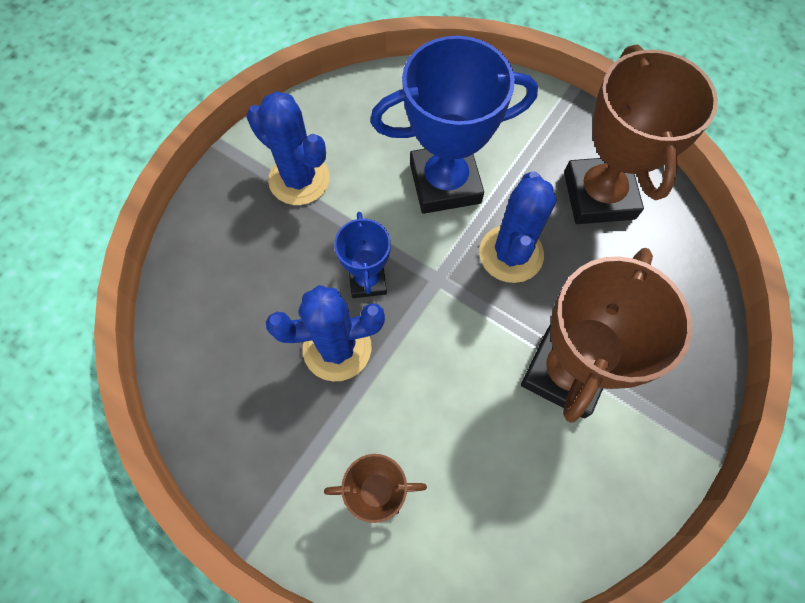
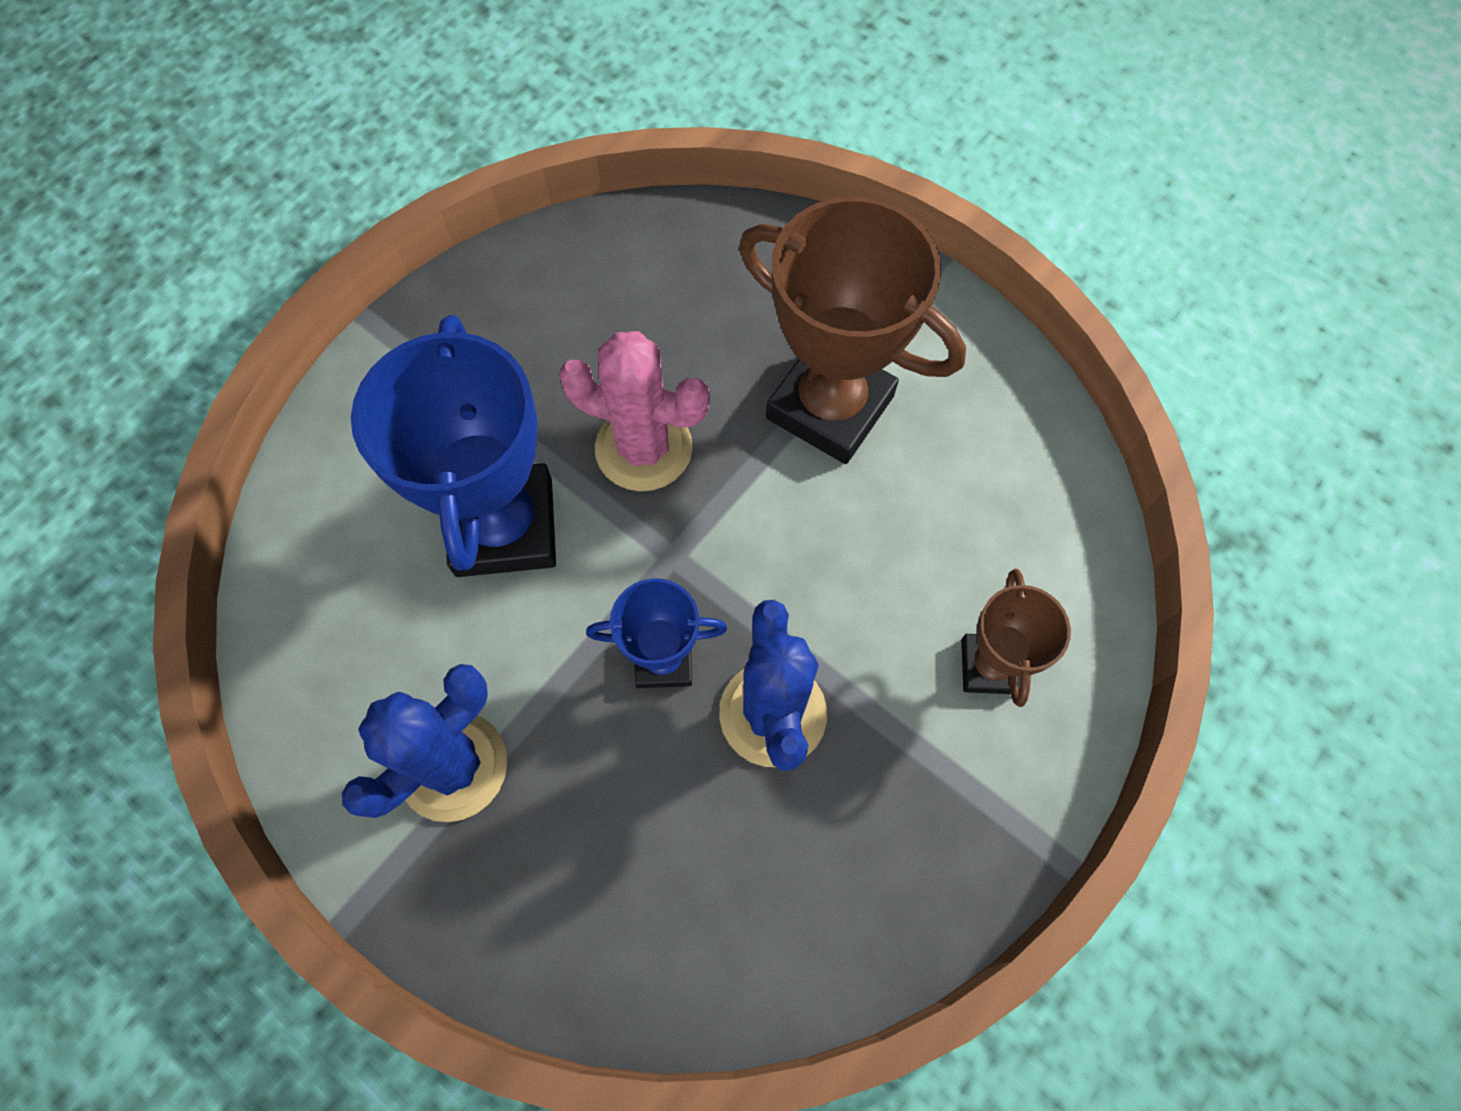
camera: 85 degrees left, 0 degrees up
(511, 254) = (643, 448): blue cactus -> pink cactus
(599, 195) = (564, 318): brown trophy -> none

